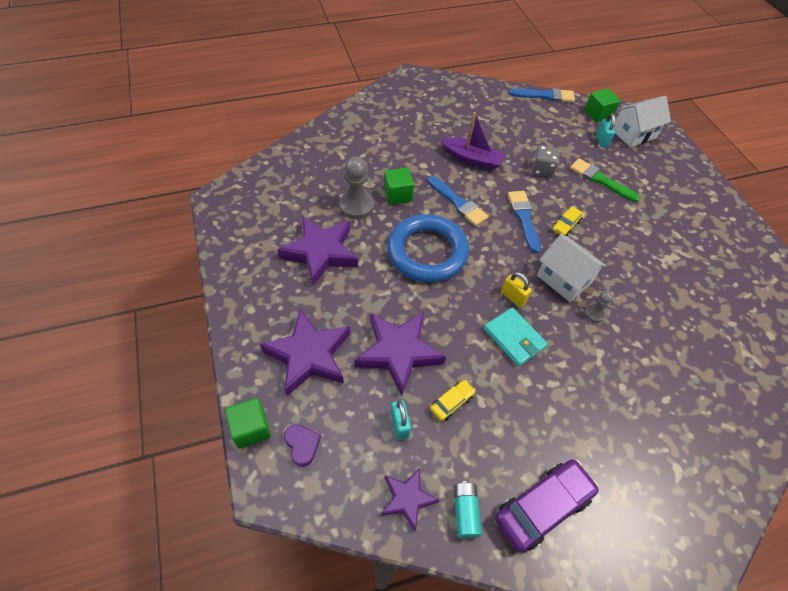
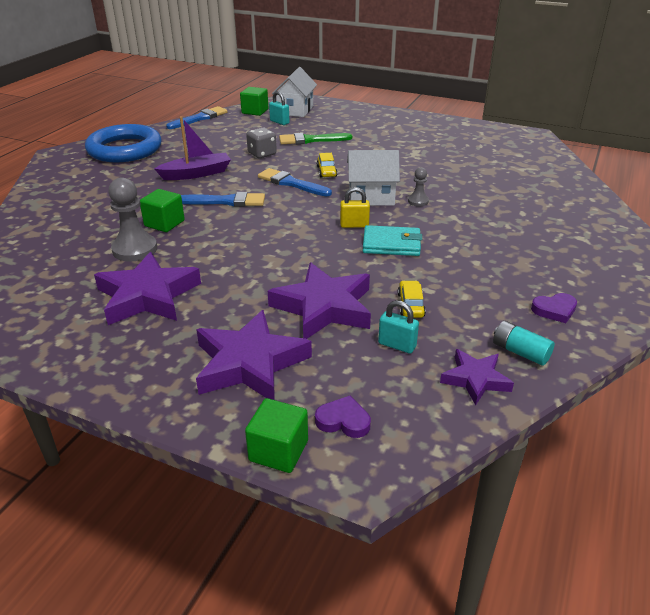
camera: 45 degrees left, 20 degrees down
(427, 252) = (248, 240): blue ring -> blue ring (125, 149)
(542, 507) = (554, 310): purple car -> purple heart

